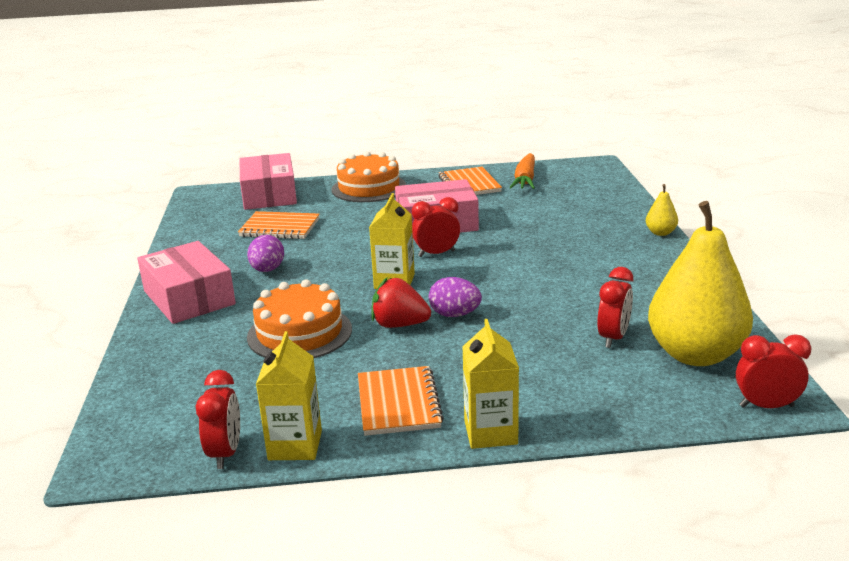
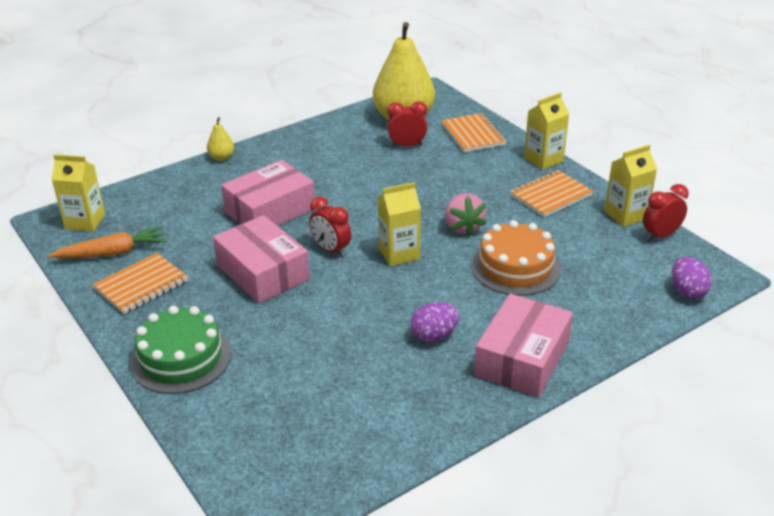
camera: 120 degrees left, 10 degrees up
(269, 194) = (241, 440): pink box -> pink box (270, 210)
(279, 228) = (336, 377): orange notebook -> orange notebook (473, 135)
(369, 188) = (181, 358): orange cake -> green cake
(399, 325) = (463, 227): red strawberry -> pink strawberry
(454, 315) = (428, 209): purple egg -> purple egg (687, 291)
(583, 174) = (85, 221): none -> yellow carton
(766, 406) = (439, 95): red clock -> none

